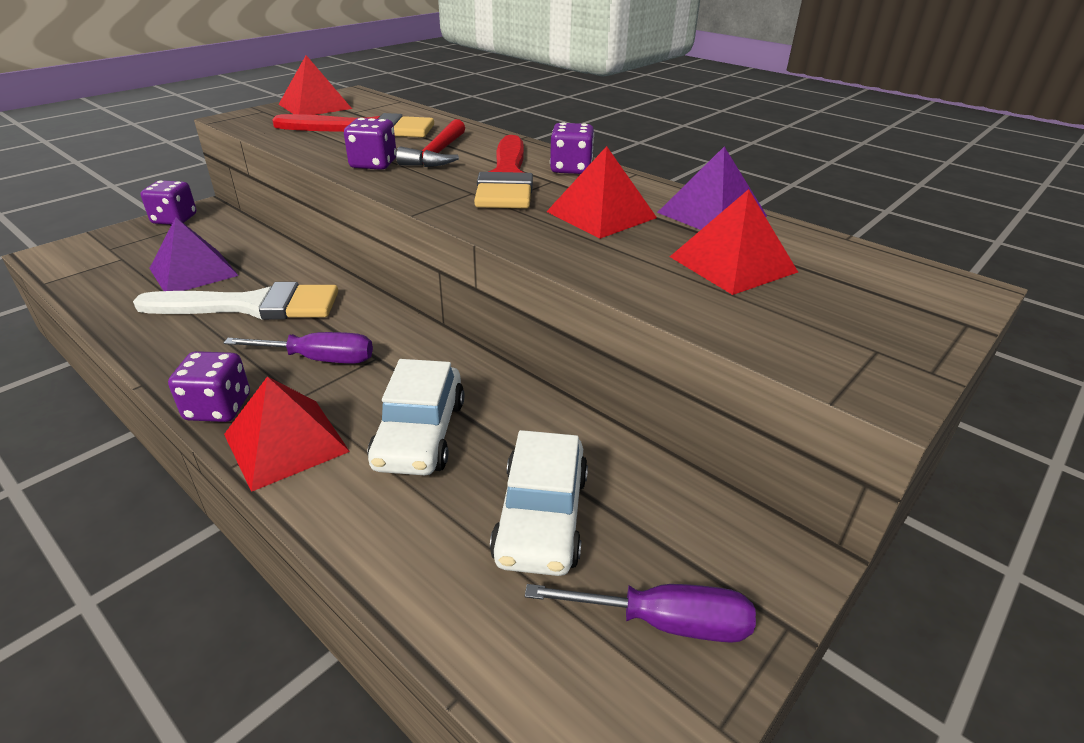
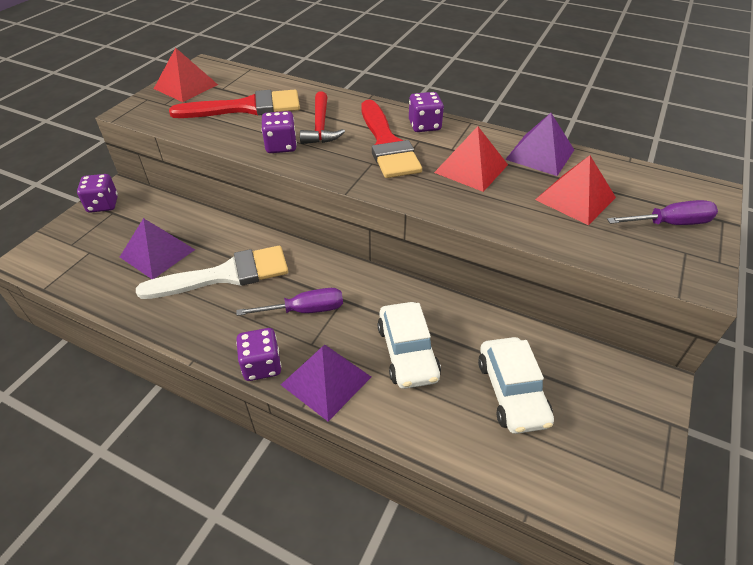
camera: 15 degrees left, 10 degrees up
(285, 442) = (326, 380): red pyramid -> purple pyramid
(664, 622) = (609, 439): purple screwdriver -> purple screwdriver (670, 223)

